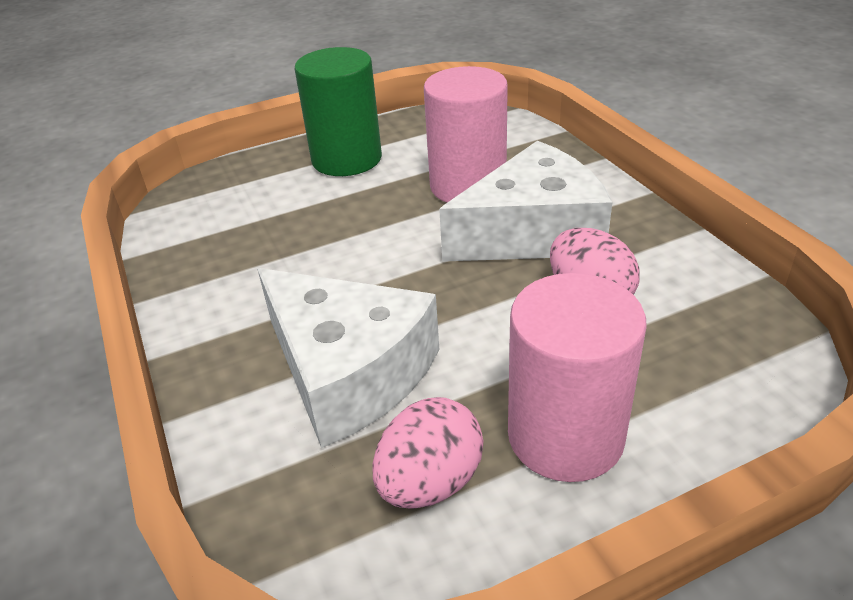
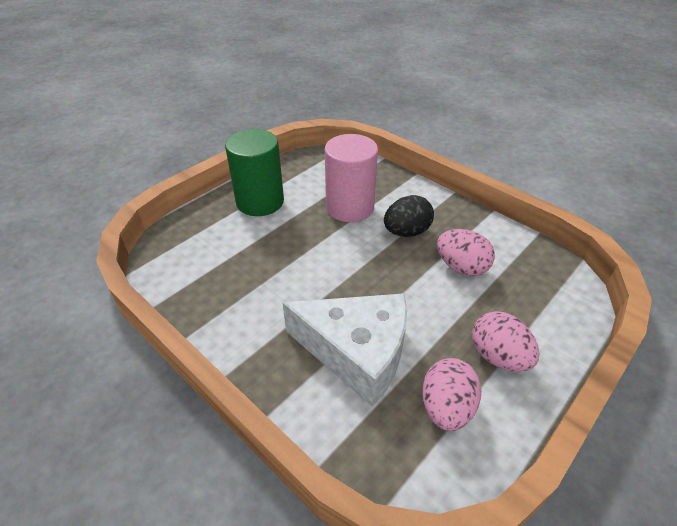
camera: 25 degrees left, 5 degrees up
(532, 232) = (406, 232): white cheese -> black egg
(565, 436) = (498, 356): pink cylinder -> pink egg

